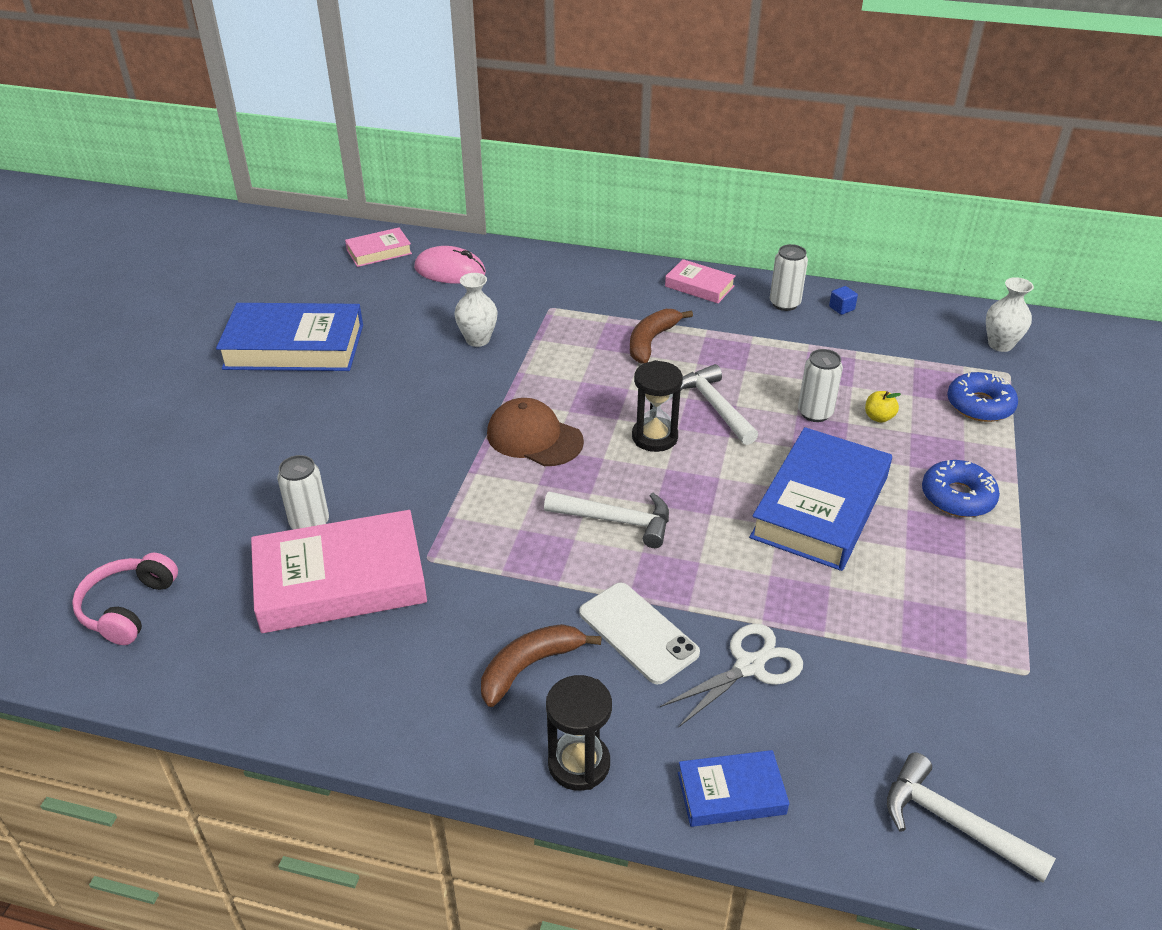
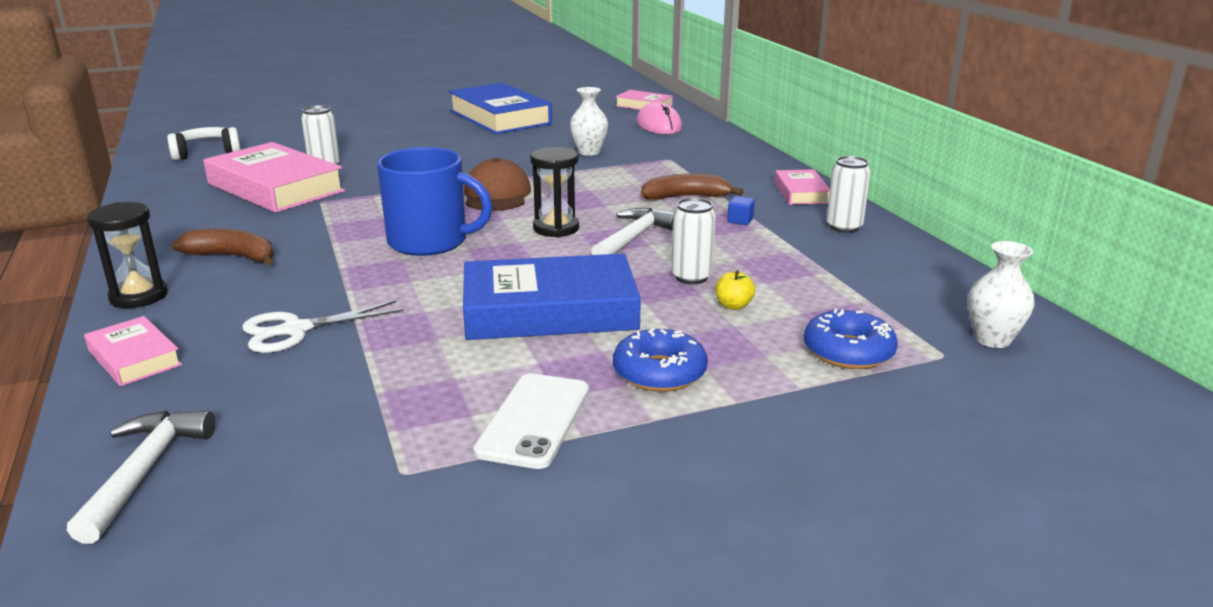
camera: 55 degrees right, 15 degrees down
(128, 607) = (206, 153): pink headphones -> white headphones
(616, 521) = (429, 242): white hammer -> blue mug
(638, 633) = (301, 281): white phone -> white phone (534, 420)
(731, 793) = (134, 358): blue book -> pink book
(749, 666) = (296, 330): white scissors -> white scissors turned 135 degrees clockwise
(841, 308) = (888, 250): blue cube -> blue cube (740, 220)

